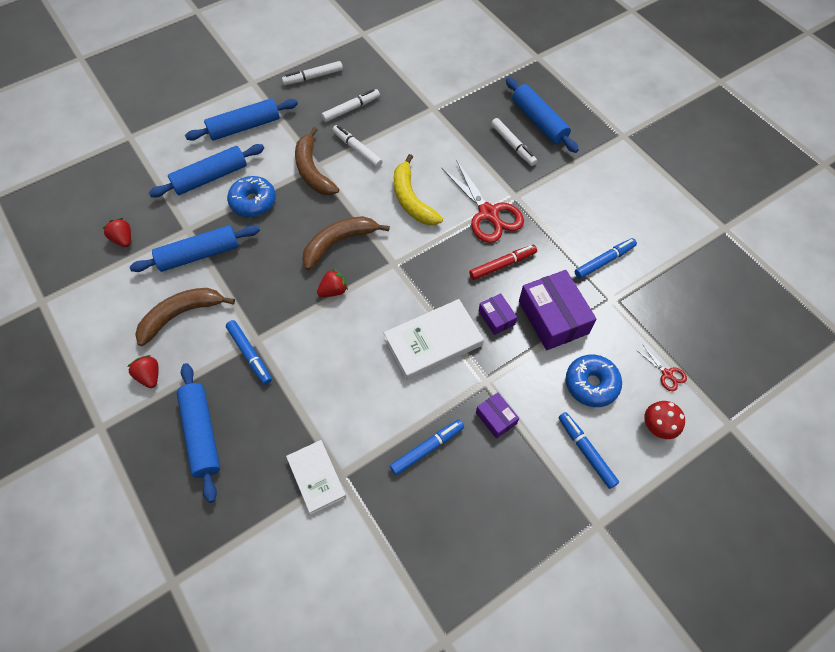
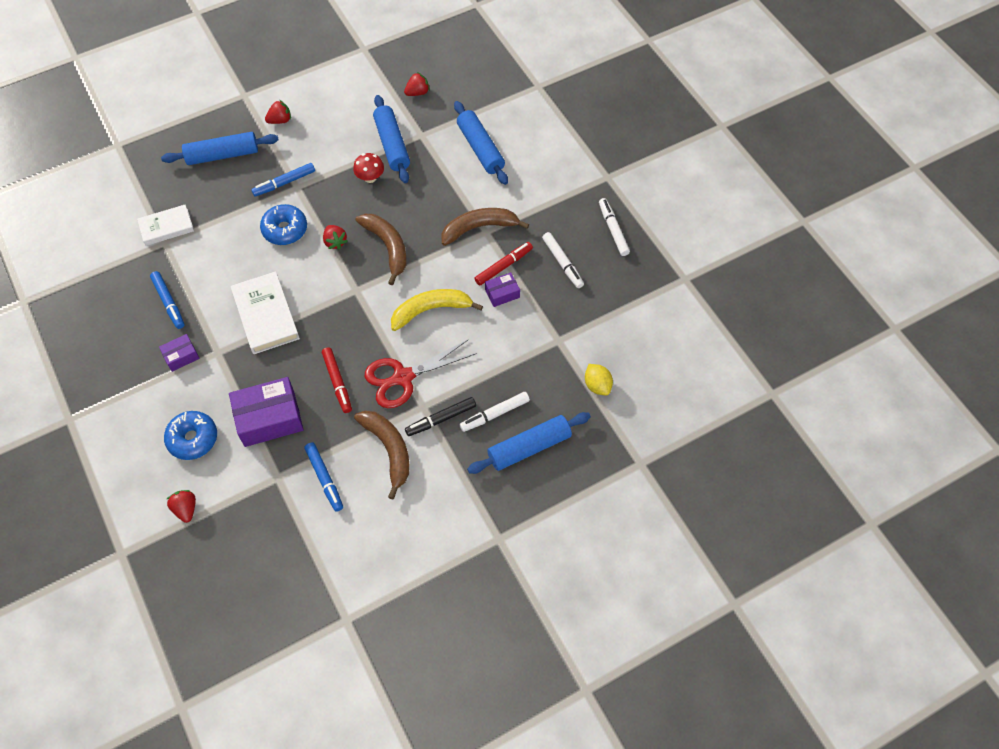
camera: 95 degrees right, 0 degrees up
(181, 315) = (332, 136): brown banana -> brown banana (389, 450)
(244, 127) = (543, 172): blue rolling pin -> none
(253, 202) = (446, 181): blue donut -> blue donut (285, 229)
(357, 149) = (503, 266): white marker -> red marker
(473, 82) = (597, 385): none -> yellow lemon
(496, 318) = (279, 369): purple box -> purple box (502, 293)
(525, 181) = (441, 419): none -> black marker
(586, 451) = (132, 422): blue marker -> none
(658, 426) = (138, 487): red mushroom -> red mushroom (370, 177)
(667, 374) = (186, 509): red scissors -> red strawberry

